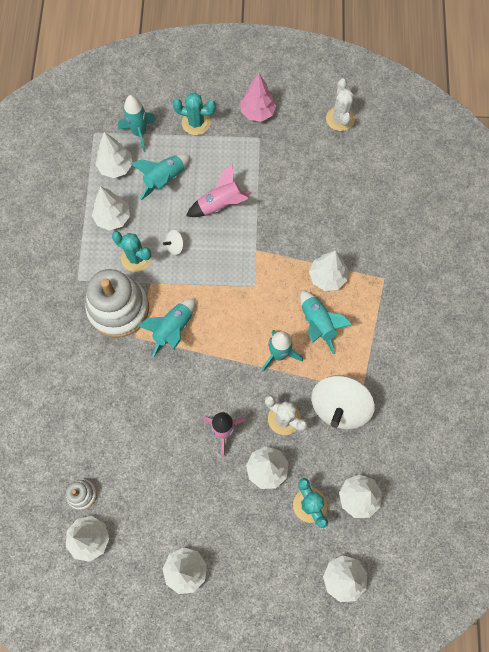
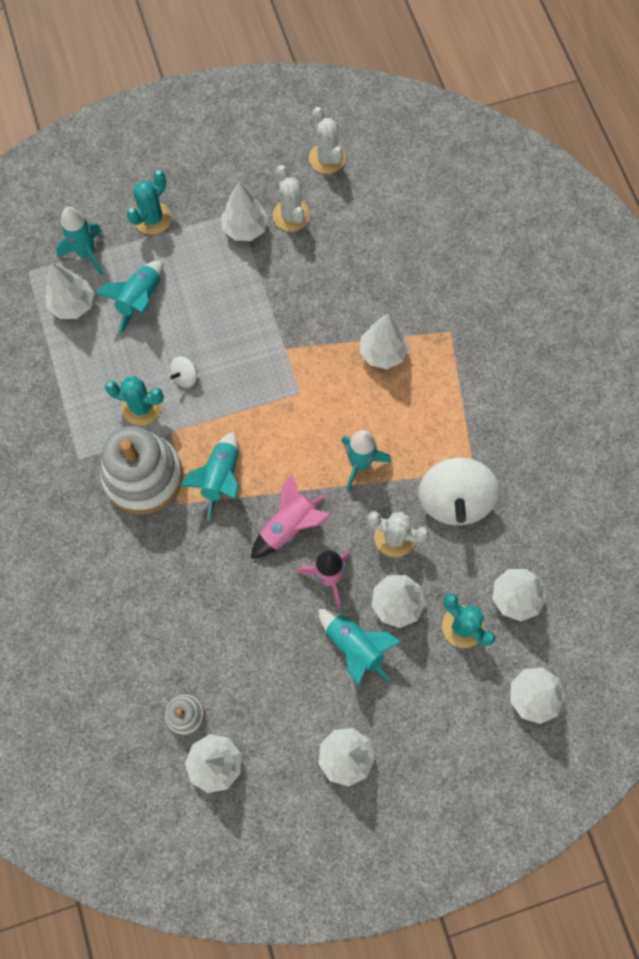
camera: 20 degrees left, 0 degrees up
(113, 218) = (93, 368): white tree -> white tree (245, 228)
(196, 123) = (152, 218): turquoise cactus -> turquoise cactus turned 45 degrees counterclockwise
(220, 204) = (221, 308): pink rocket -> pink rocket (289, 526)
(257, 112) = (224, 182): pink tree -> none
(297, 153) = (291, 215): none -> white cactus
(318, 324) = (392, 411): turquoise rocket -> turquoise rocket (355, 646)

